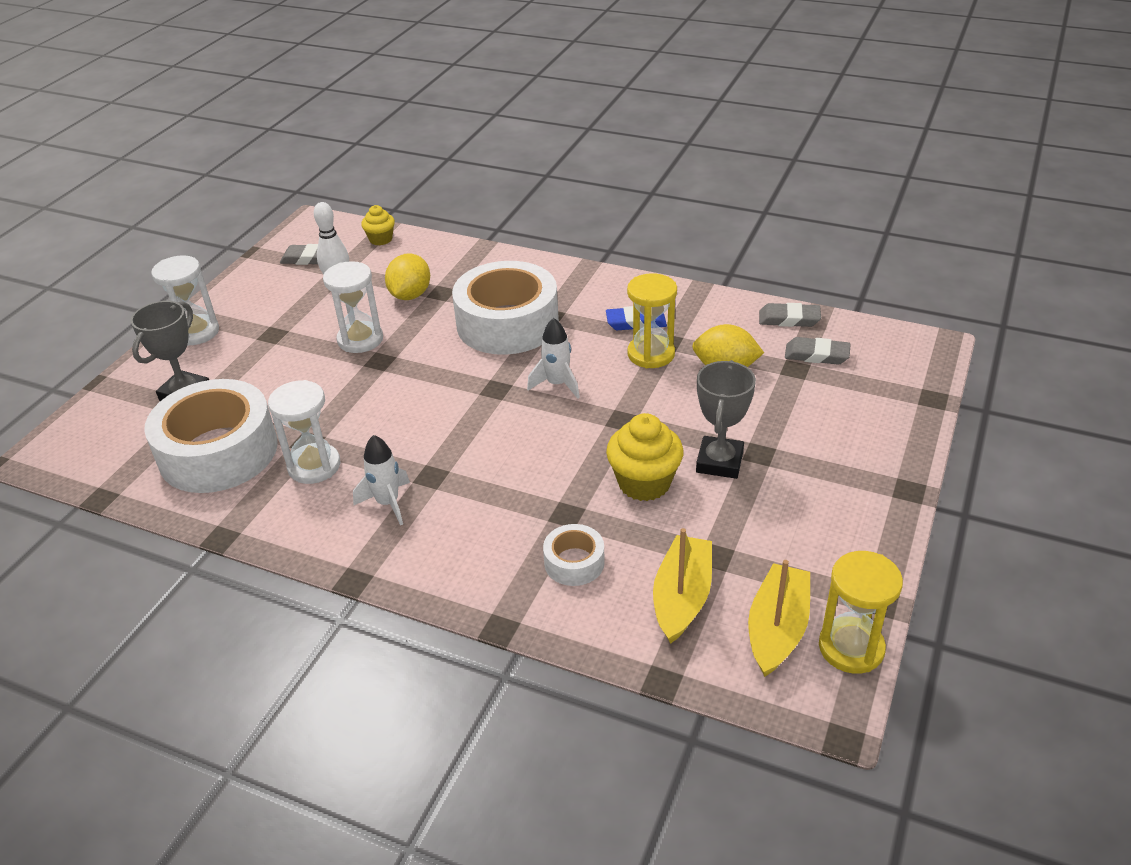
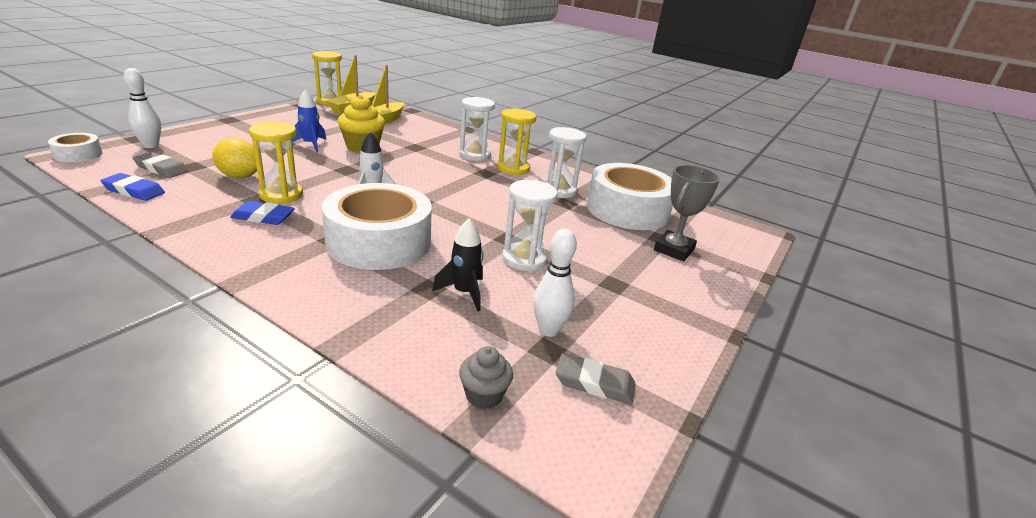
camera: 175 degrees left, 10 degrees down
(196, 332) = (697, 304): white hourglass -> white hourglass (475, 155)
(381, 239) = (484, 395): yellow cupcake -> grey cupcake
(388, 503) = (513, 168): white rocket -> yellow hourglass
(410, 295) = (464, 293): yellow lemon -> black rocket
(574, 562) = (423, 135): white tape -> white tape (78, 154)
(719, 462) = (310, 144): grey trophy -> blue rocket
(789, 319) = (134, 191): grey eraser -> blue eraser
(893, 389) = (151, 145): none -> white bowling pin

